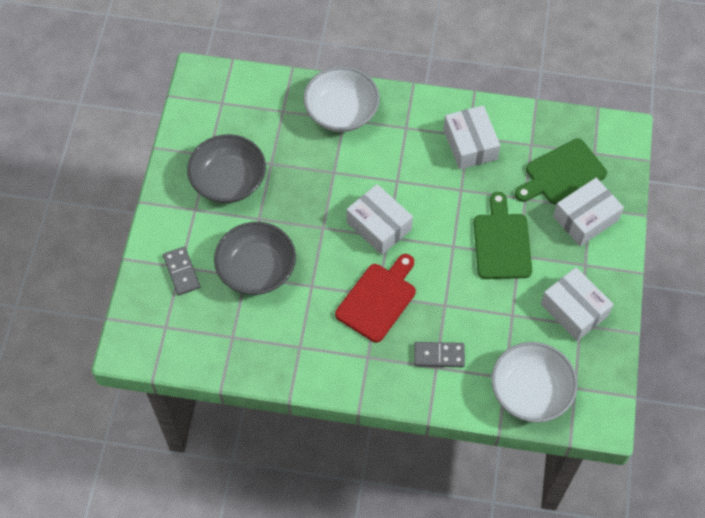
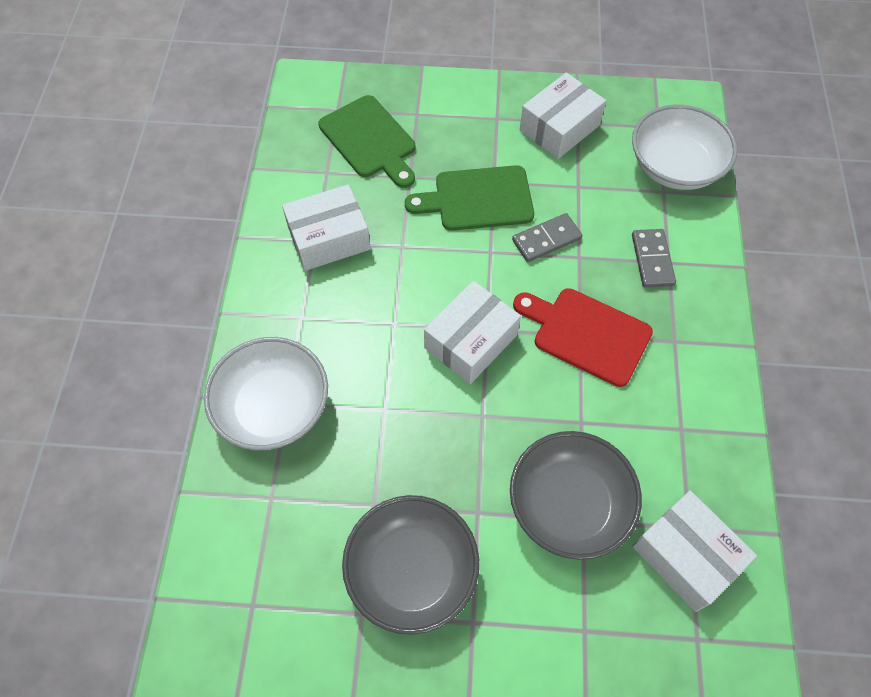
camera: 95 degrees left, 0 degrees up
(181, 272) = (594, 627): grey domino -> grey domino (546, 240)
(585, 218) = (433, 117): white box -> white box (686, 555)

